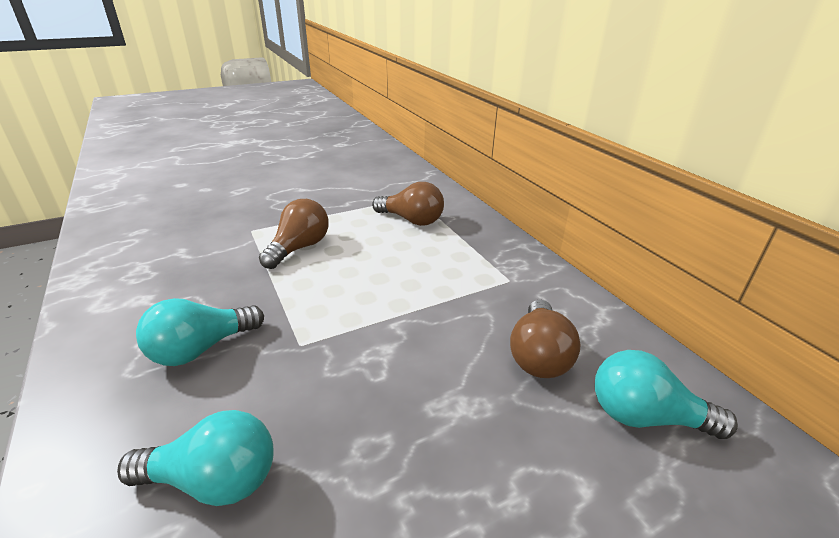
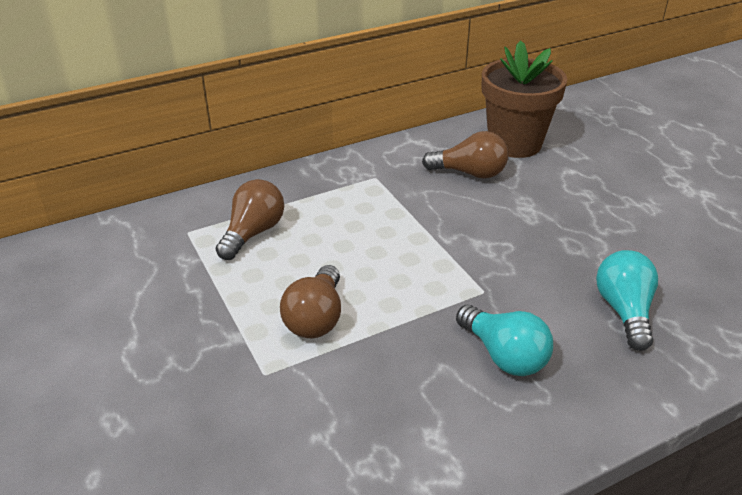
camera: 90 degrees left, 5 degrees up
(299, 248) = (316, 318): brown light bulb -> brown light bulb turned 105 degrees counterclockwise
(645, 417) = (514, 143): turquoise light bulb -> brown flower pot

